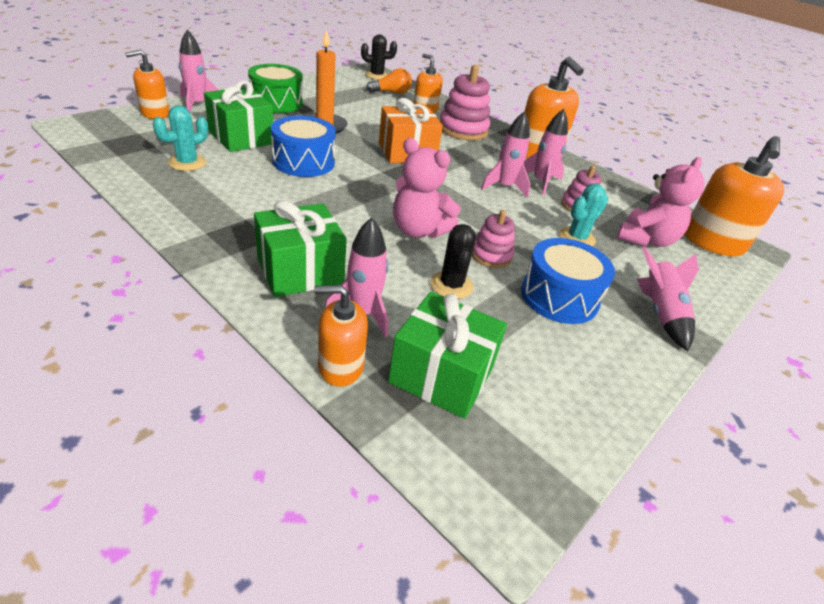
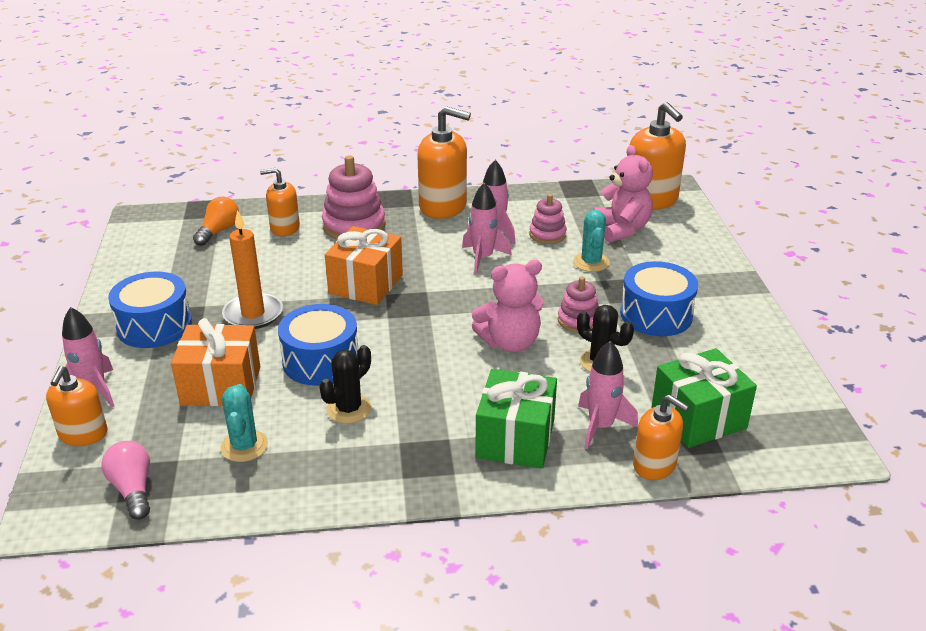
camera: 45 degrees left, 5 degrees down
(115, 141) = (133, 489): none -> pink light bulb
(241, 137) = (221, 385): green gift -> orange gift
(276, 102) = (154, 326): green drum -> blue drum
(340, 366) = (654, 465): orange soap dispenser -> orange soap dispenser turned 90 degrees counterclockwise
(376, 75) = (161, 221): black cactus -> black cactus (349, 409)
(660, 313) = (708, 278): pink rocket -> none

